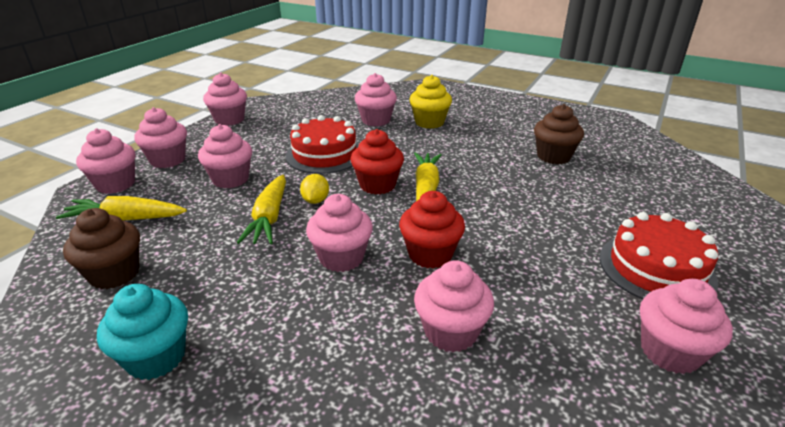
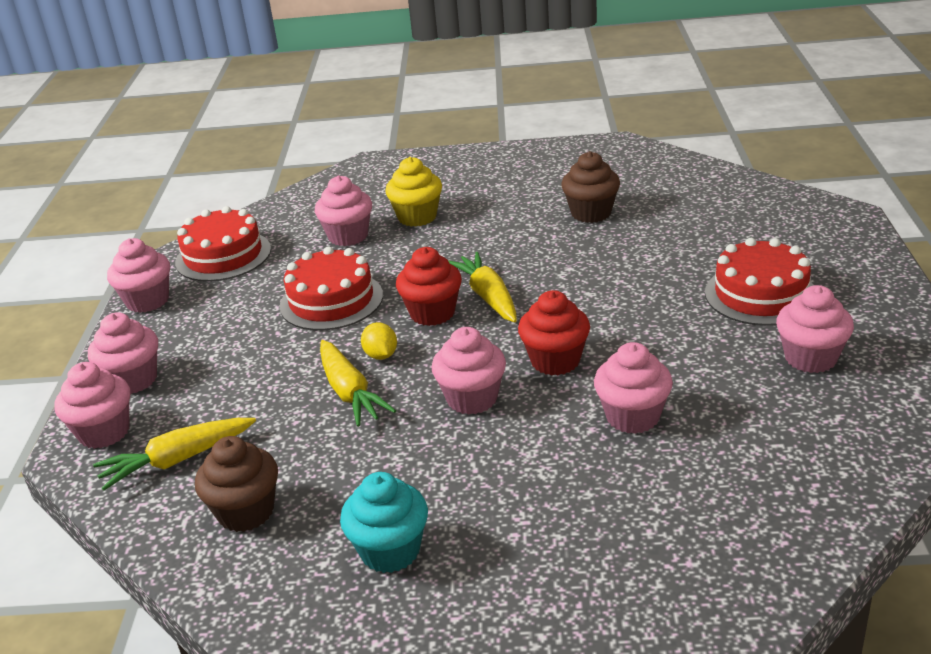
camera: 25 degrees left, 0 degrees up
(230, 179) = (249, 371): pink cupcake -> none
(295, 109) = (223, 256): none -> red cake

